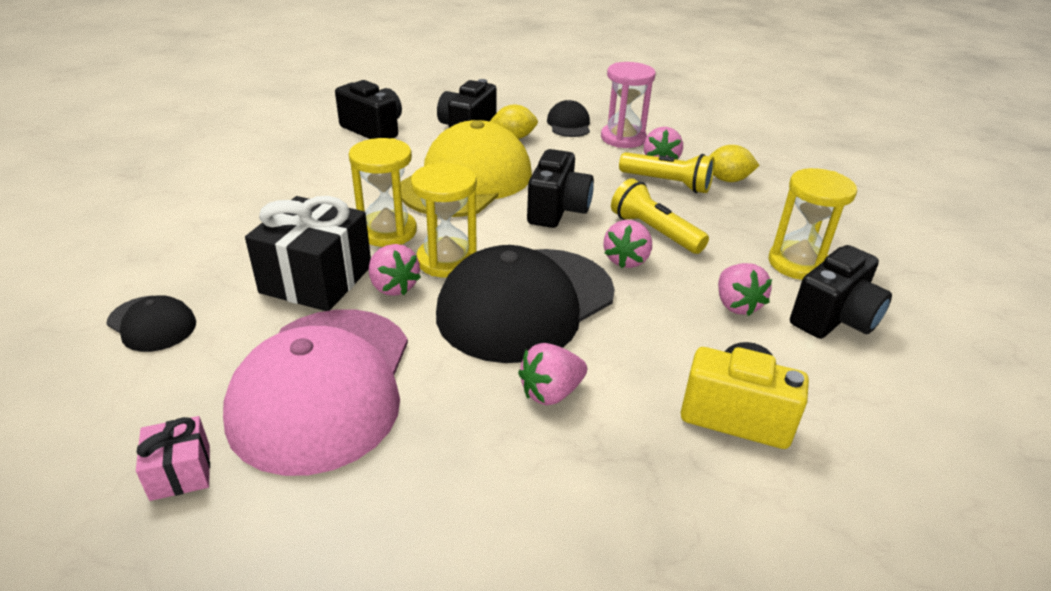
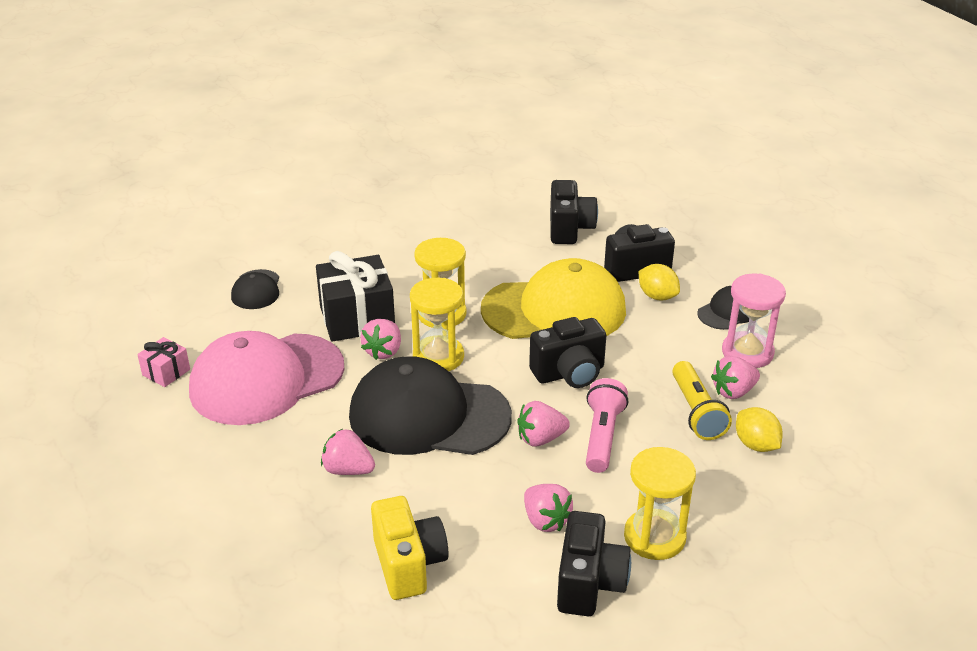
camera: 55 degrees right, 0 degrees up
(654, 231) = (602, 436): yellow flashlight -> pink flashlight
(736, 305) = (545, 520): pink strawberry -> pink strawberry turned 75 degrees counterclockwise
(834, 319) = (589, 583): black camera -> black camera turned 90 degrees counterclockwise

